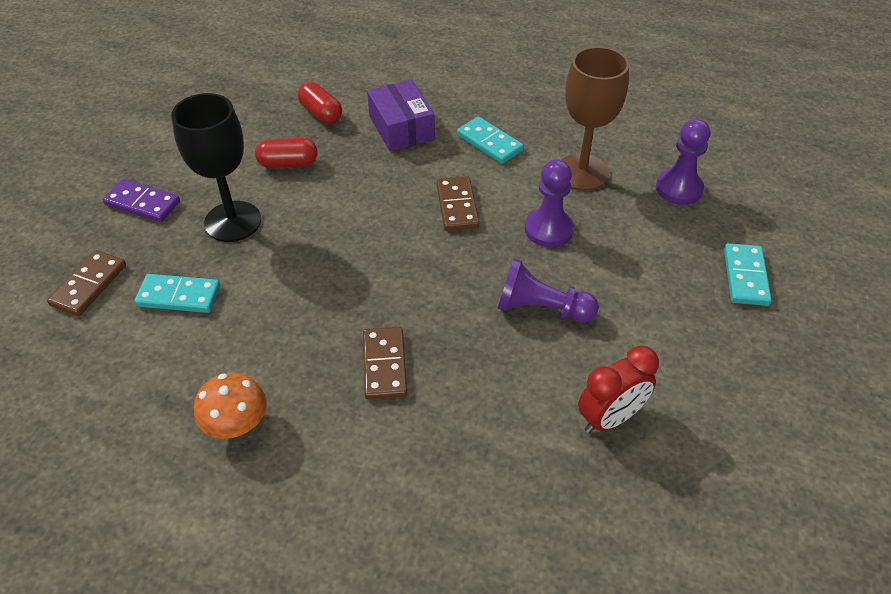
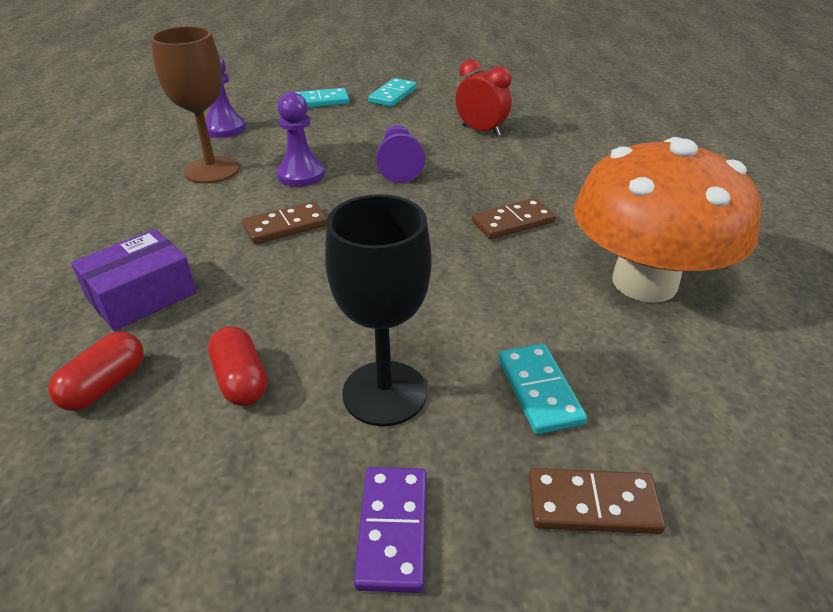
camera: 110 degrees left, 10 degrees down
(236, 424) = (644, 282): orange mushroom -> orange mushroom, size x2.32
(489, 143) = (168, 226): turquoise domino -> turquoise domino (393, 95)

